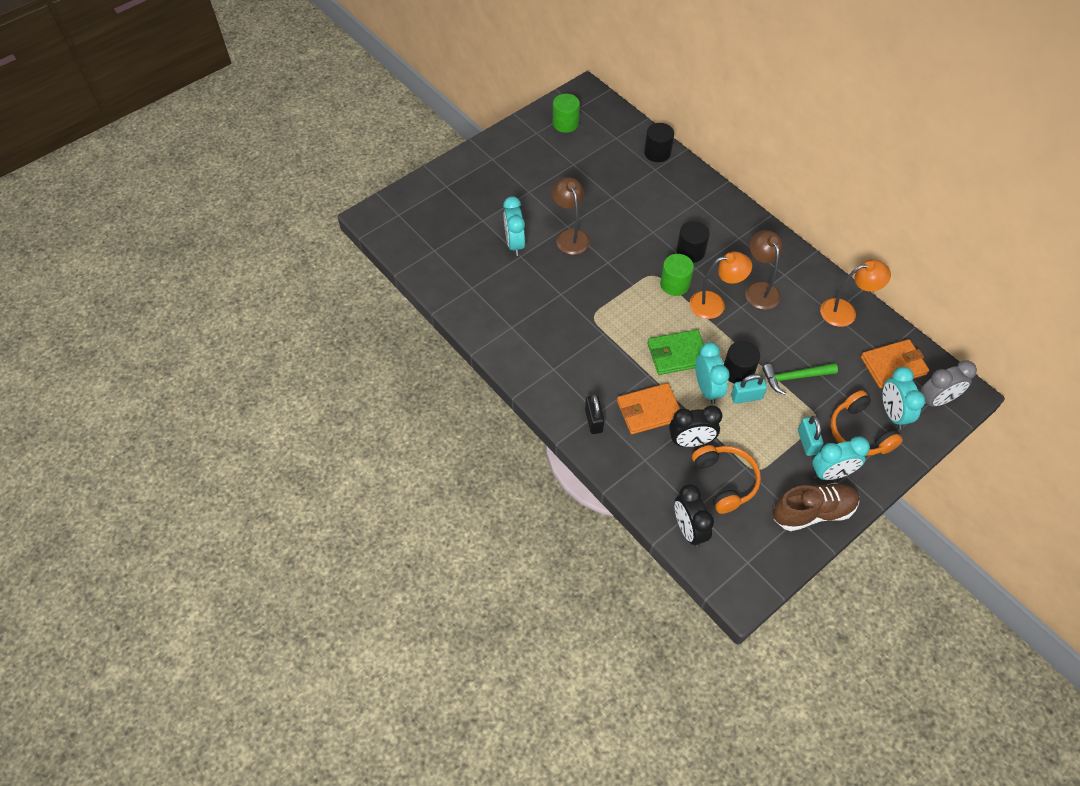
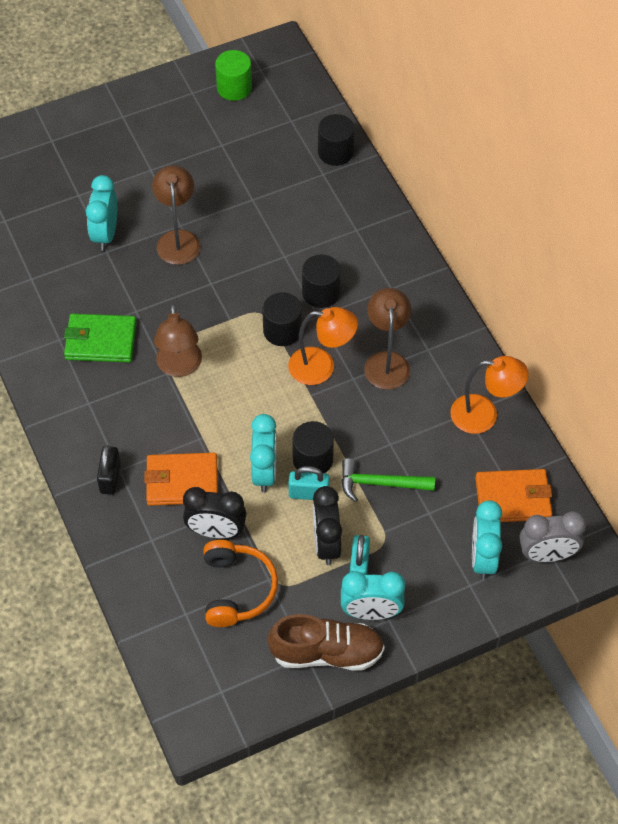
camera: 15 degrees right, 0 degrees up
(611, 327) = (179, 367): none -> brown lamp
(674, 284) = (282, 330): green cylinder -> black cylinder
(677, 354) = (247, 420): green wallet -> green wallet (100, 341)
(688, 529) = (168, 635): black clock -> black clock (326, 544)
(859, 432) = (429, 571): orange headphones -> none

